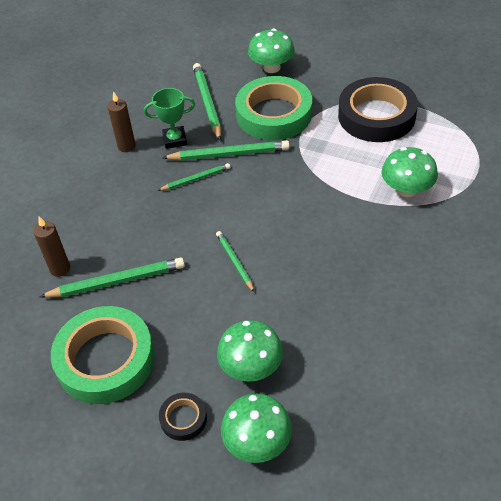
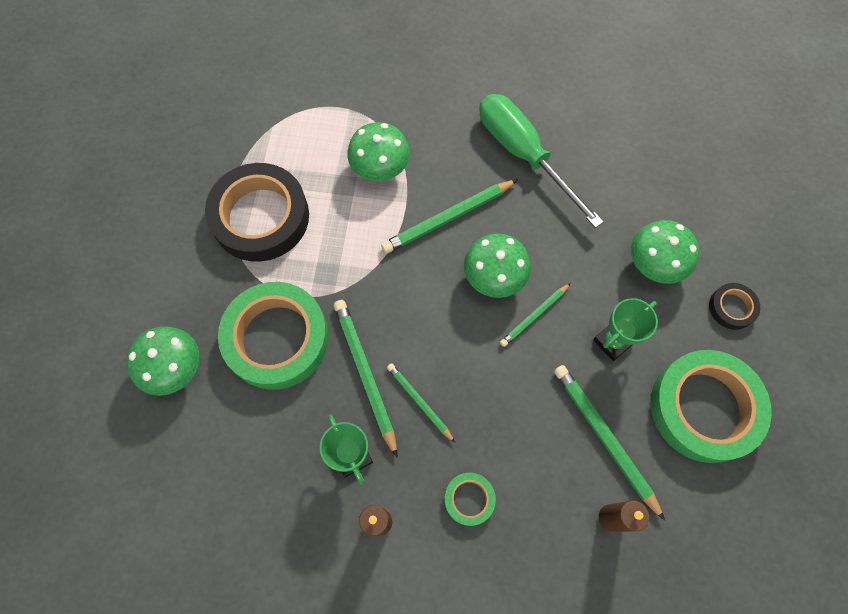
camera: 110 degrees left, 20 degrees up
(116, 192) = (469, 499): none -> green tape
(190, 310) = (613, 341): none -> green trophy
(207, 102) = (266, 436): green pencil -> green pencil (447, 218)
(257, 442) = (725, 238): green mushroom -> green mushroom (494, 277)
(399, 294) = (523, 154): none -> green screwdriver

